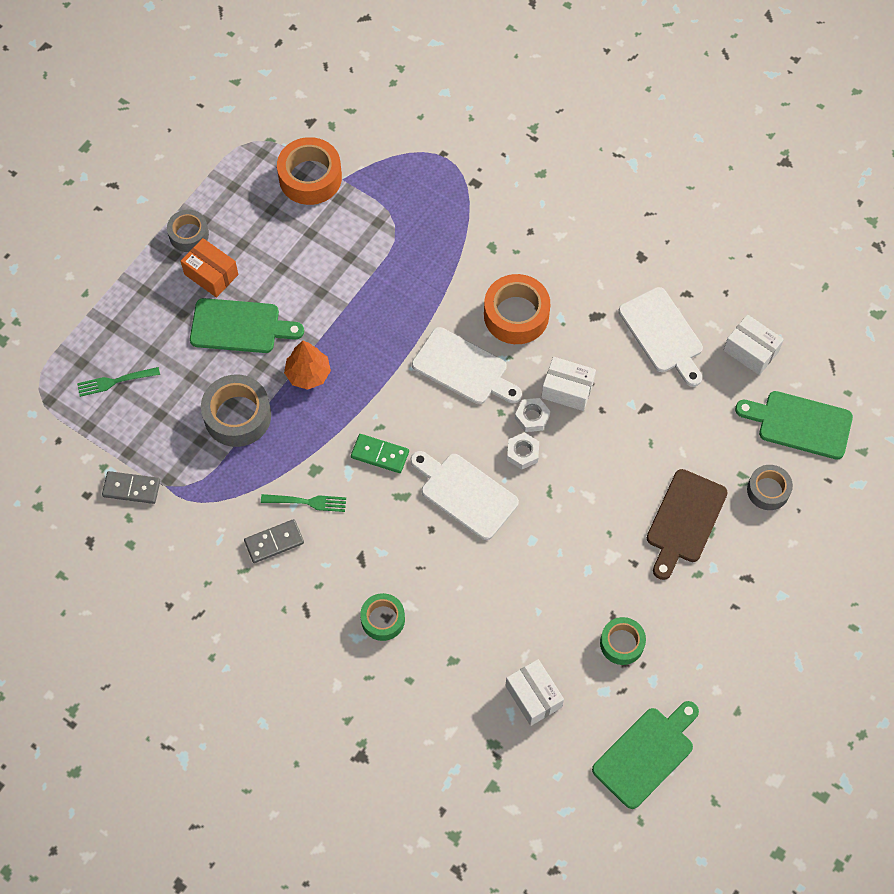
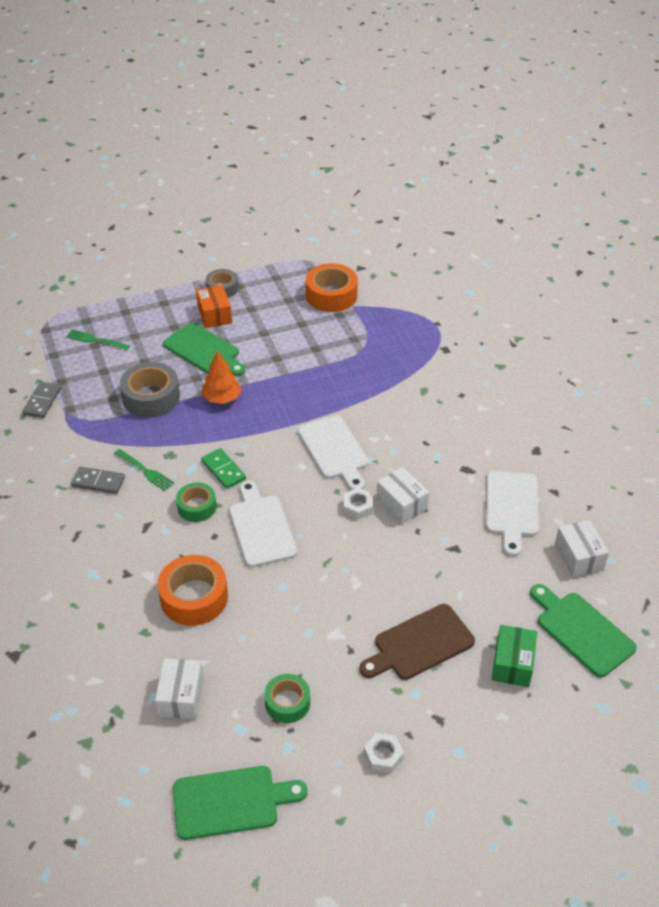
camera: 35 degrees right, 20 degrees down
(131, 489) = (42, 401): grey domino -> grey domino turned 60 degrees clockwise
(383, 619) = (122, 573): green tape -> green tape (197, 507)
(516, 315) = (404, 438): orange tape -> orange tape (194, 597)
(522, 453) = (329, 525): white nut -> white nut (383, 755)
(768, 490) = (512, 664): grey tape -> green box

